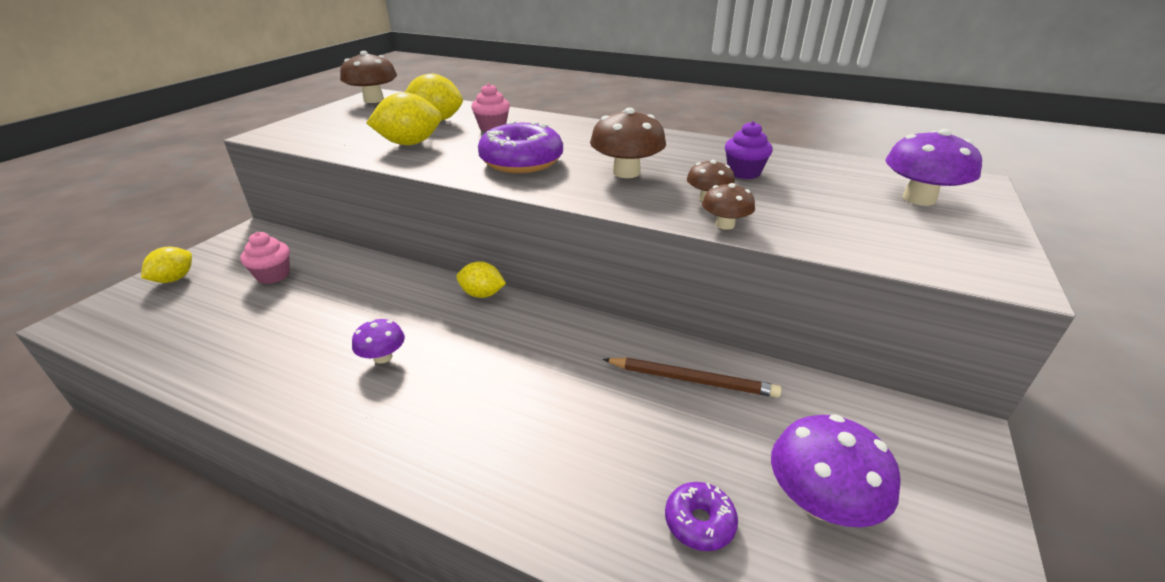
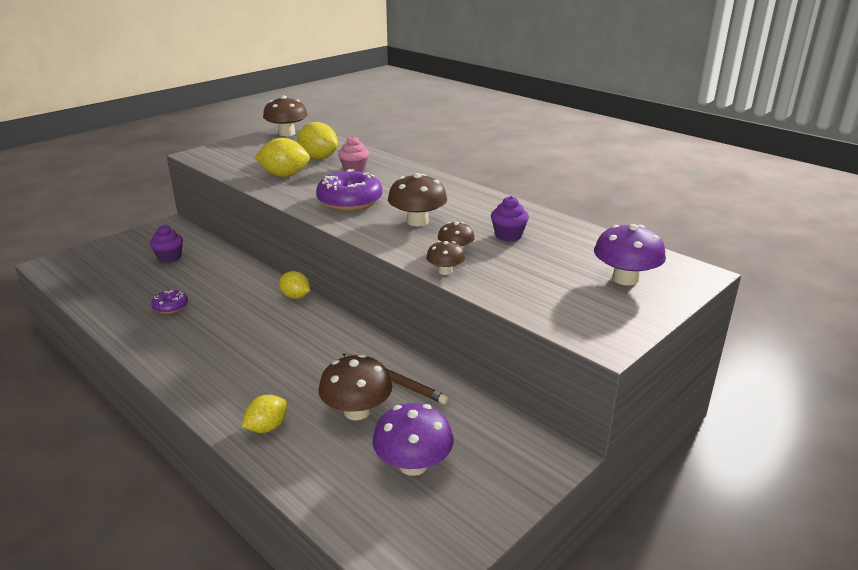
camera: 20 degrees right, 5 degrees down
(174, 279) = (110, 249): yellow lemon -> yellow lemon (267, 427)
(273, 275) = (169, 257): pink cupcake -> purple cupcake
(383, 357) = (207, 323): purple mushroom -> none
(682, 438) = (357, 411): none -> brown mushroom
(699, 522) = (328, 454): purple donut -> purple donut (170, 307)

